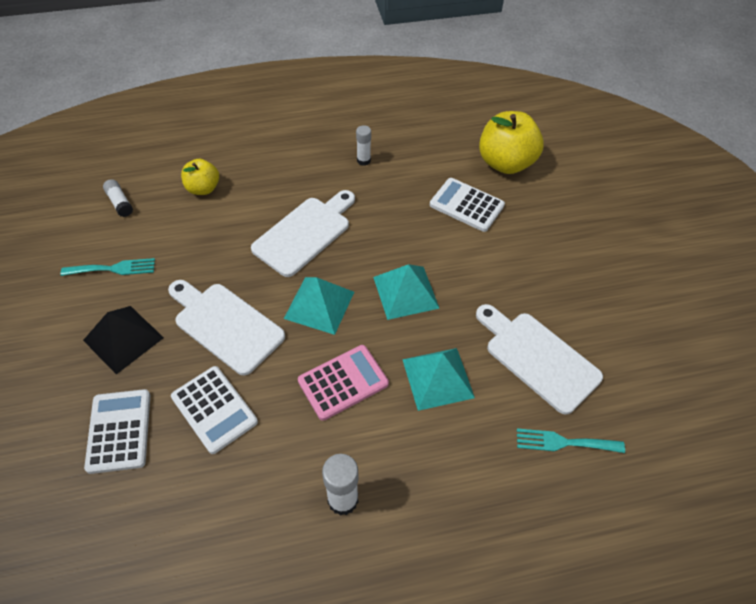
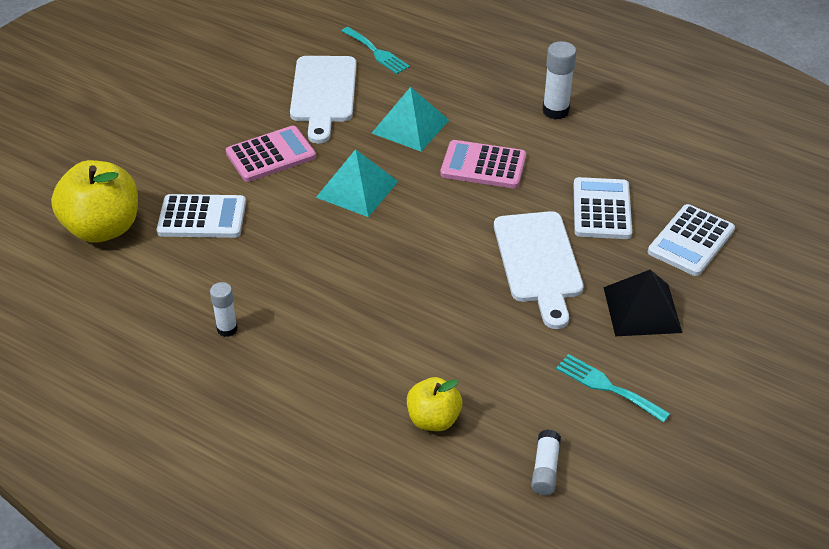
camera: 135 degrees left, 10 degrees down
(305, 233) = (381, 294): white cutting board -> none
(319, 305) = (440, 226): turquoise pyramid -> none
(466, 205) = (202, 217): white calculator -> white calculator turned 75 degrees counterclockwise
(493, 275) = (271, 155): none -> pink calculator

